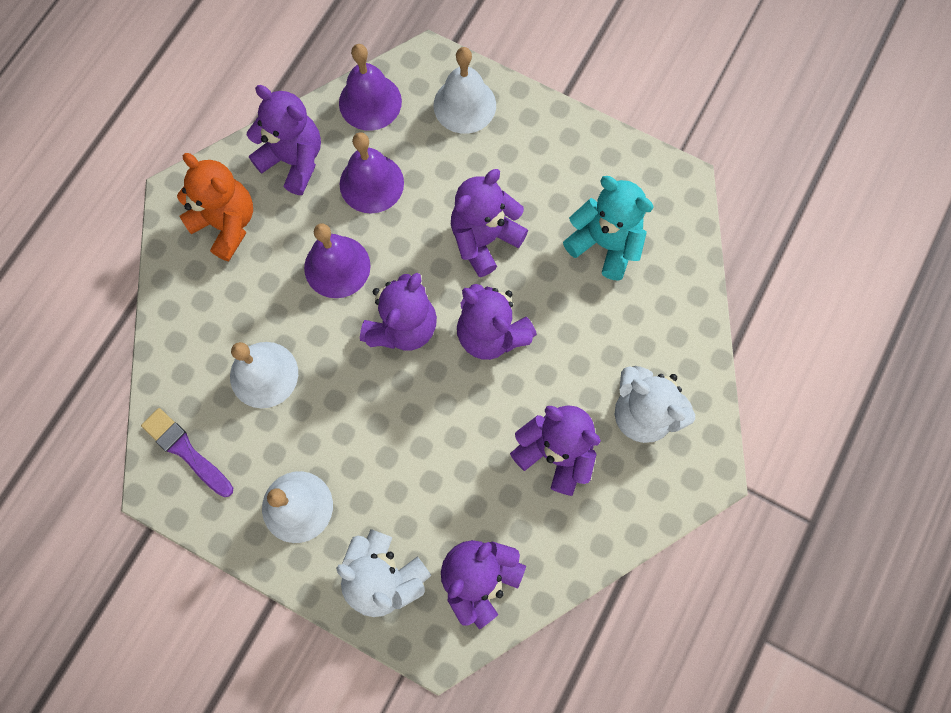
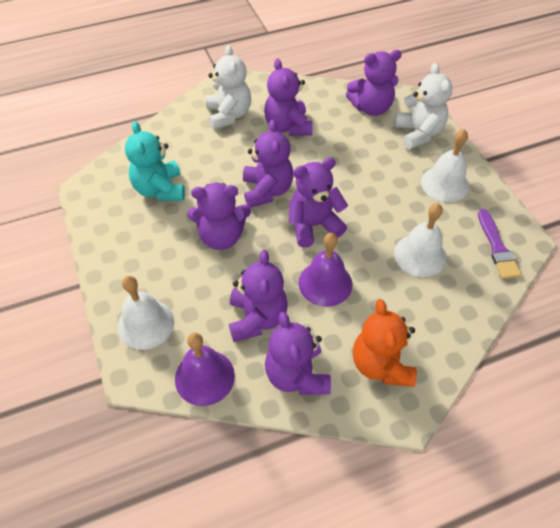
camera: 140 degrees left, 20 degrees down
(371, 183) = (257, 318): purple bell -> purple teddy bear

